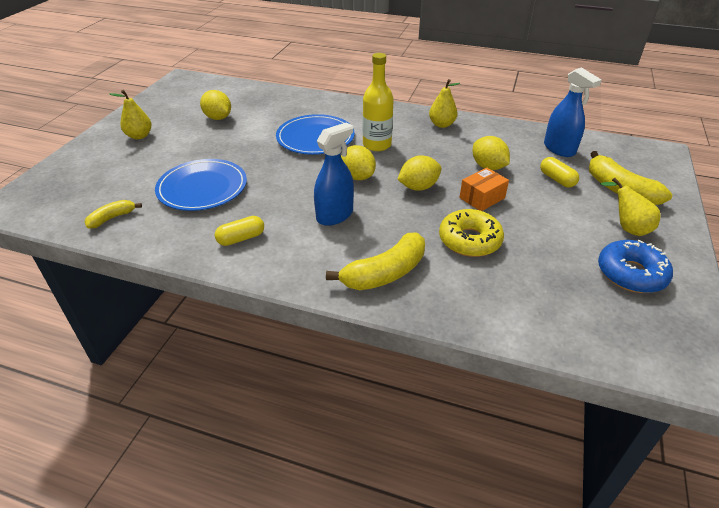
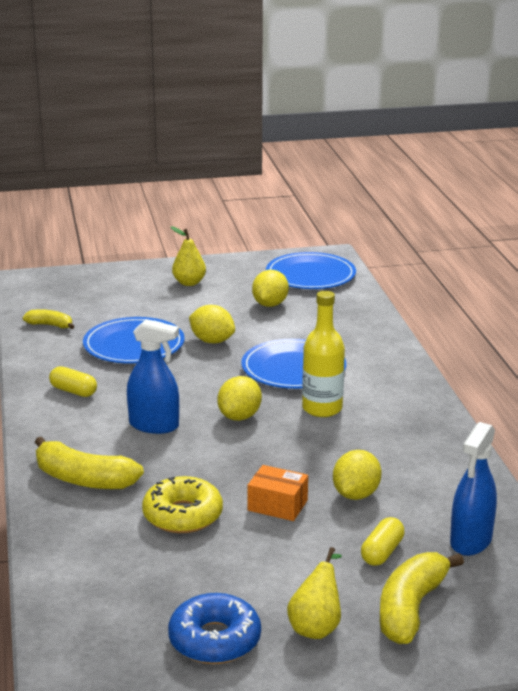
camera: 60 degrees right, 15 degrees down
(198, 92) = (310, 275): none -> blue plate
(418, 187) = (257, 458): yellow lemon -> yellow lemon (212, 341)
(442, 124) = (427, 437): yellow pear -> none

